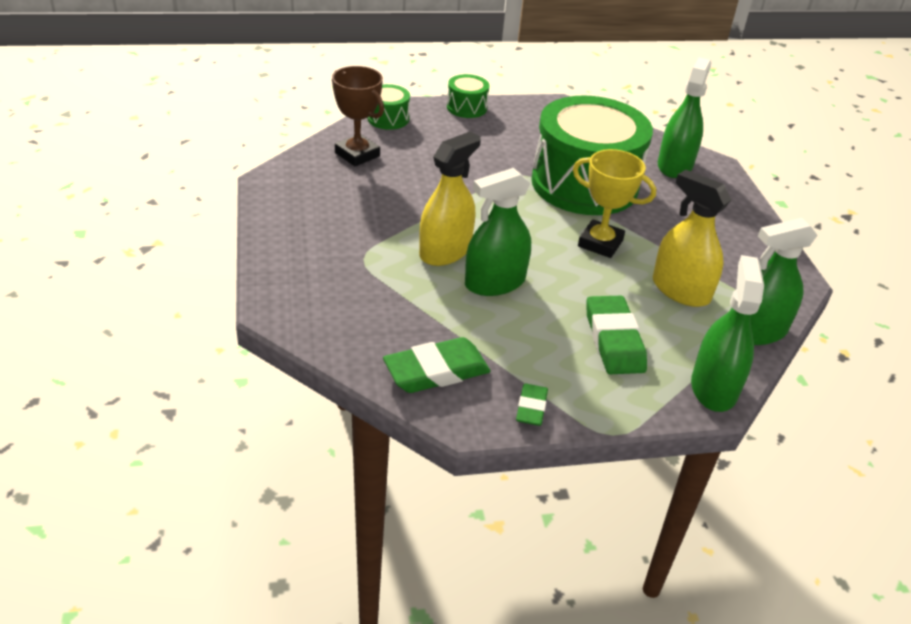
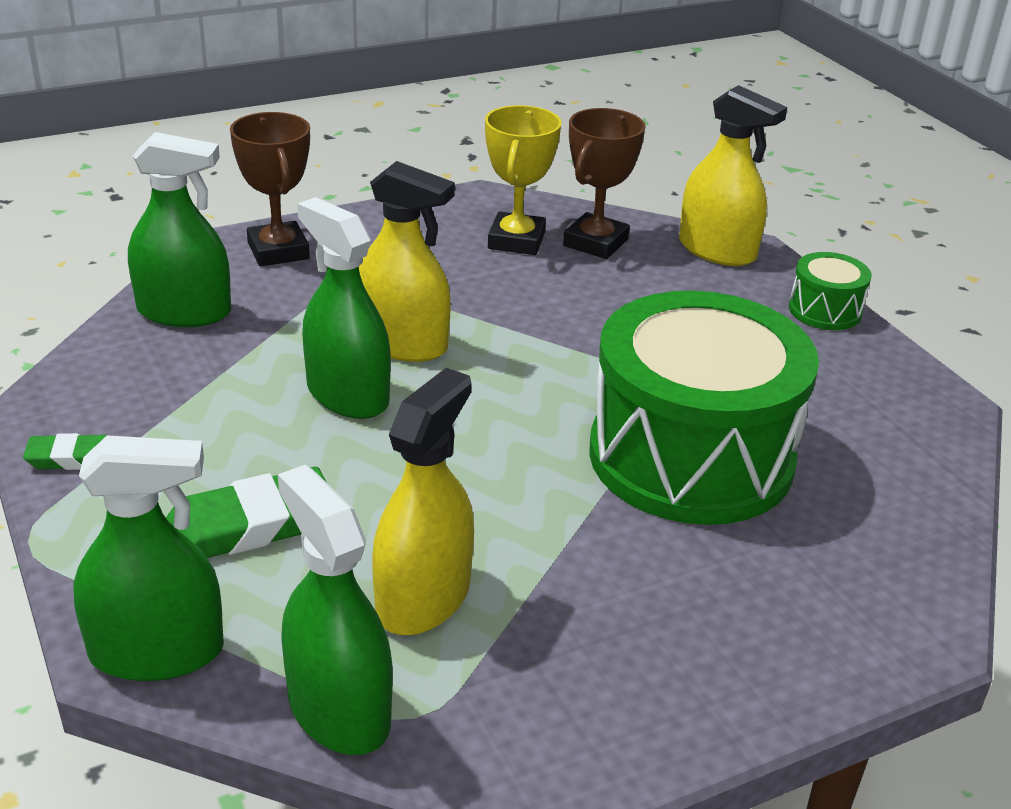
camera: 75 degrees right, 5 degrees down
(298, 281) = (278, 251): none -> brown trophy
(388, 118) = (717, 250): green drum -> yellow spray bottle
(436, 371) = (133, 372): green eraser -> none
(600, 243) = (514, 490): yellow trophy -> yellow trophy (516, 240)
(675, 165) = (862, 570): green spray bottle -> green spray bottle (184, 312)

